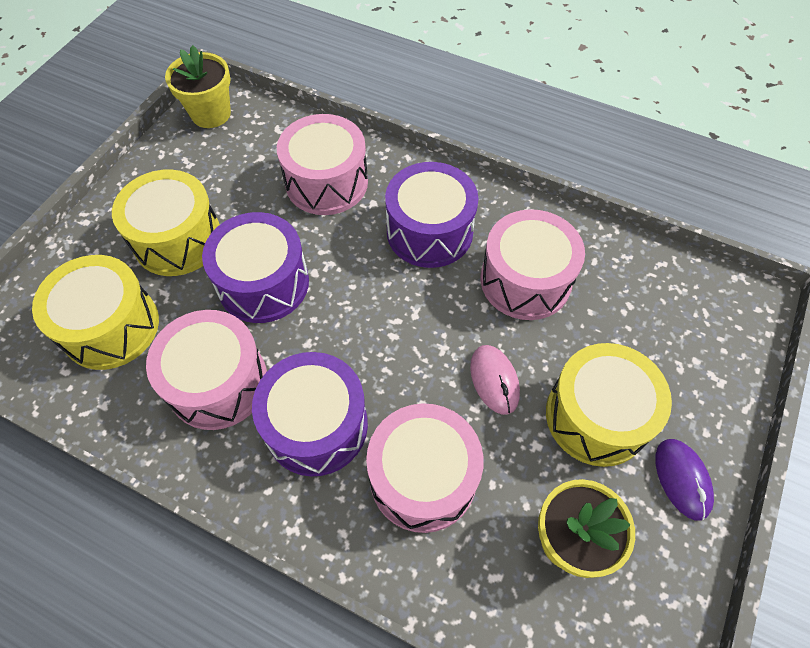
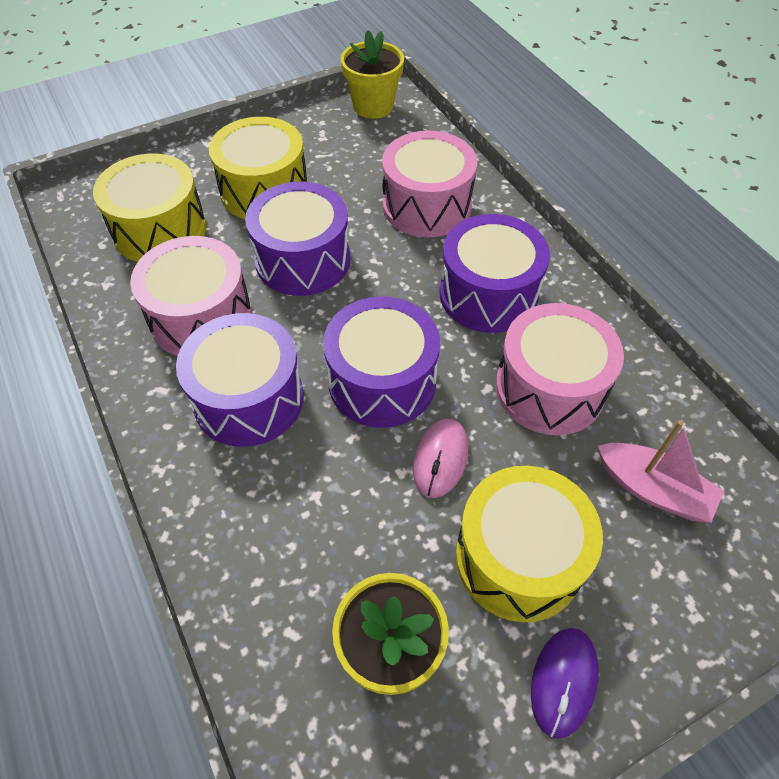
camera: 35 degrees right, 5 degrees down
(407, 347) = (382, 381): none -> purple drum
(423, 477) = (301, 500): pink drum -> none
(639, 313) = (652, 489): none -> pink boat

